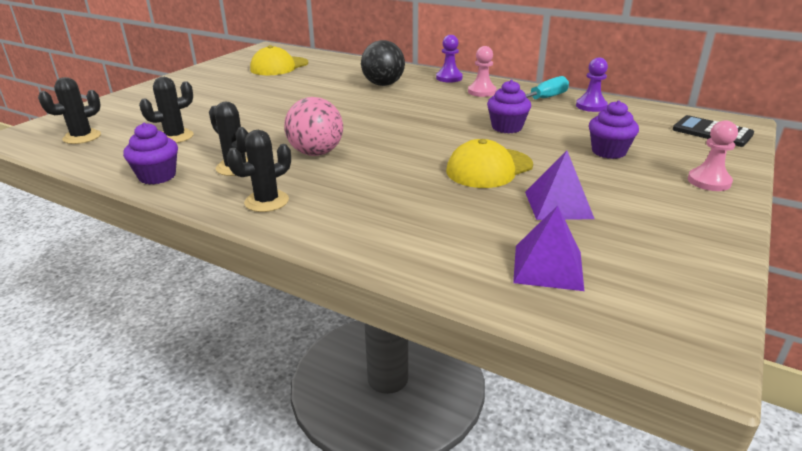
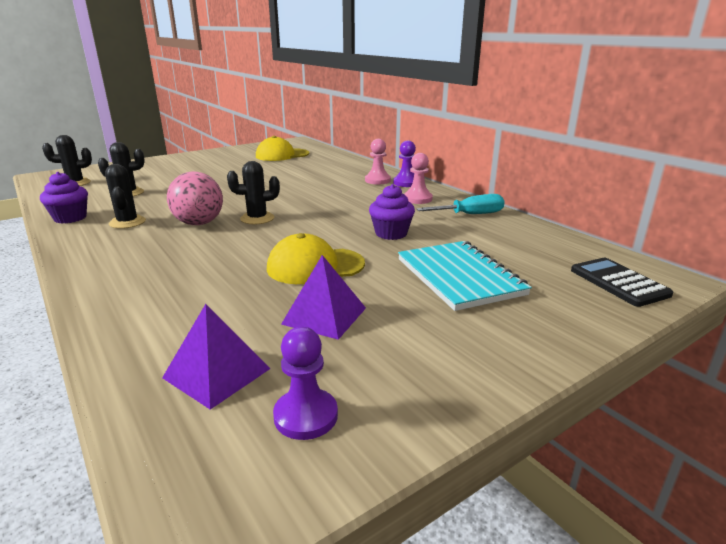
camera: 25 degrees right, 5 degrees down
(266, 201) = (103, 252): black cactus -> black cactus (257, 218)
(383, 84) = (340, 180): black ball -> none
(591, 106) = (510, 230): purple pawn -> purple pawn (306, 416)
(608, 152) = (459, 277): purple cupcake -> turquoise notebook
(709, 181) = (531, 335): pink pawn -> pink pawn (377, 180)

